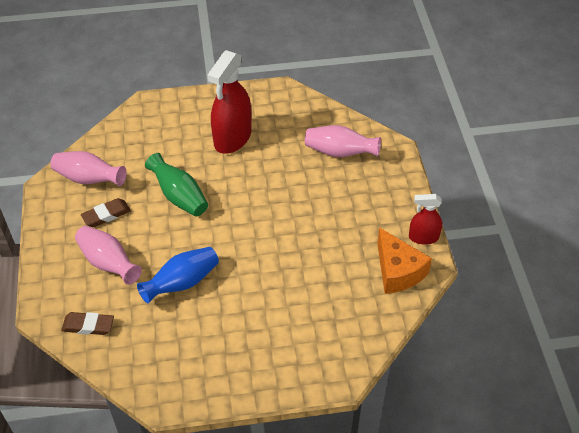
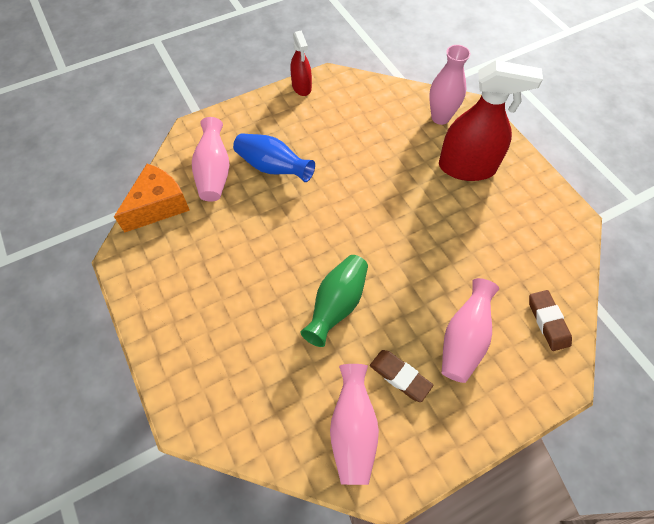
camera: 110 degrees left, 10 degrees up
(182, 283) = (448, 255): blue vase -> blue vase (273, 167)
(232, 138) = (223, 282): red spray bottle -> red spray bottle (467, 167)
(338, 341) = (440, 117): none -> pink vase
(398, 271) = (347, 96): orange cheese -> orange cheese (158, 205)

